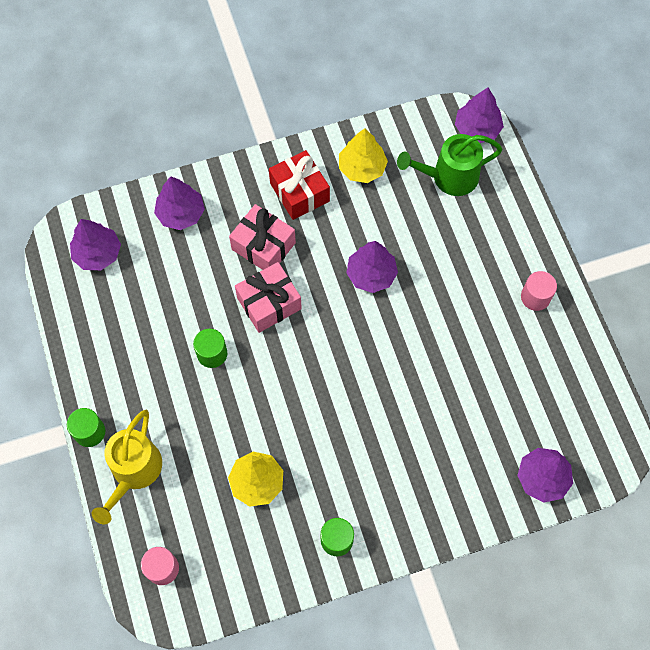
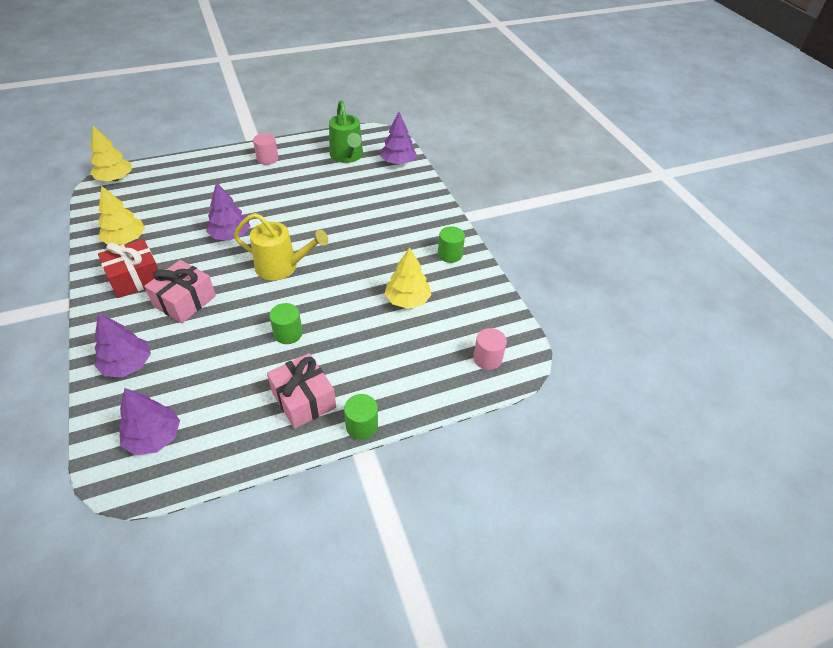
camera: 95 degrees left, 20 degrees down
(134, 472) = (402, 385): yellow watering can -> yellow watering can (282, 267)
(269, 303) = (244, 296): pink gift -> pink gift (303, 399)
(448, 177) = (154, 194): green watering can -> green watering can (347, 156)
(477, 129) = (115, 178): purple tree -> yellow tree

